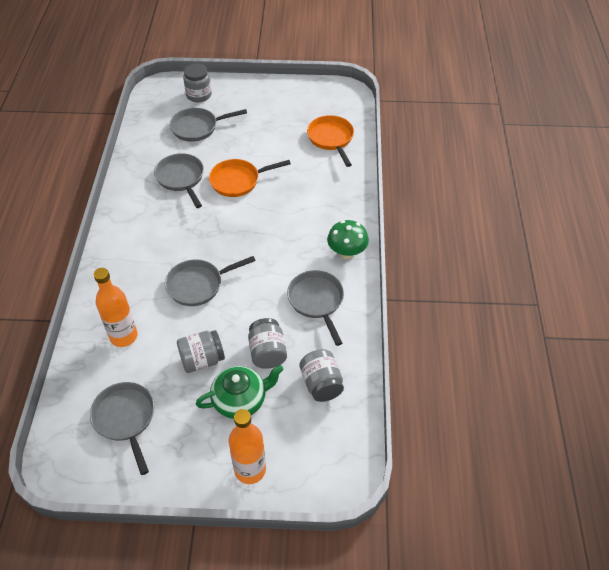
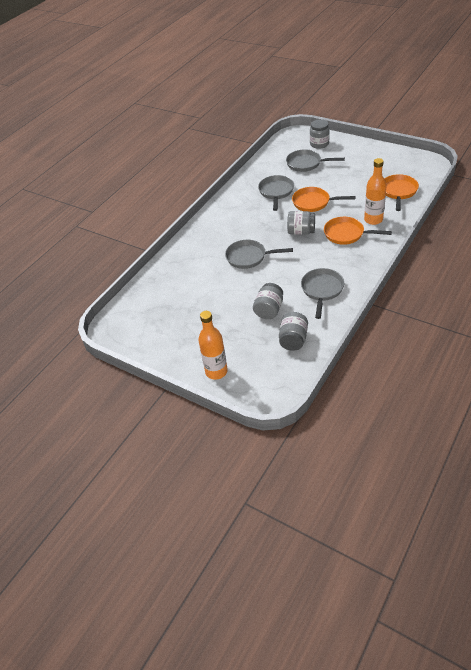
camera: 35 degrees right, 5 degrees down
(123, 336) = (186, 272): orange bottle -> orange bottle (373, 220)
(125, 419) = (160, 317): grey pan -> none
(202, 360) = (225, 300): grey jar -> grey jar (301, 232)
(240, 400) = (235, 331): green teapot -> none
(303, 214) = (346, 234): none -> orange pan
(347, 253) = (363, 267): green mushroom -> none

